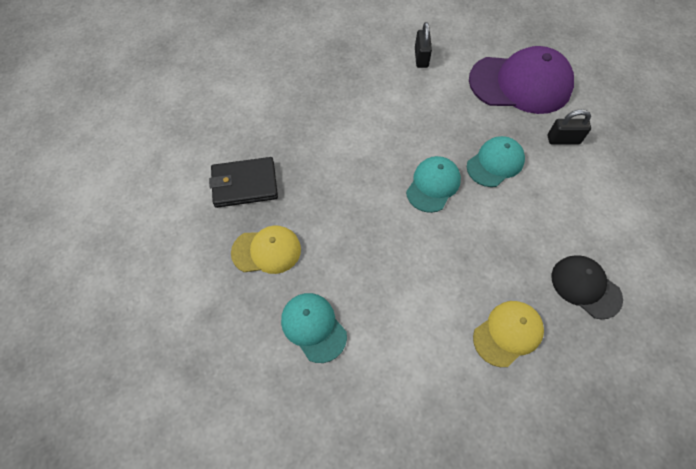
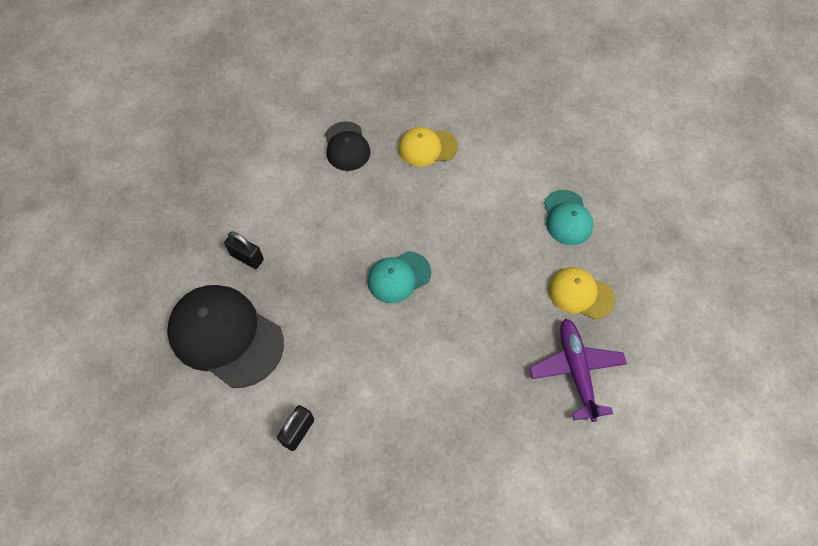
camera: 150 degrees left, 0 degrees up
(244, 184) = (576, 370): black wallet -> purple plane
(495, 163) = (327, 268): turquoise cap -> none
(520, 84) = (226, 336): purple cap -> black cap

